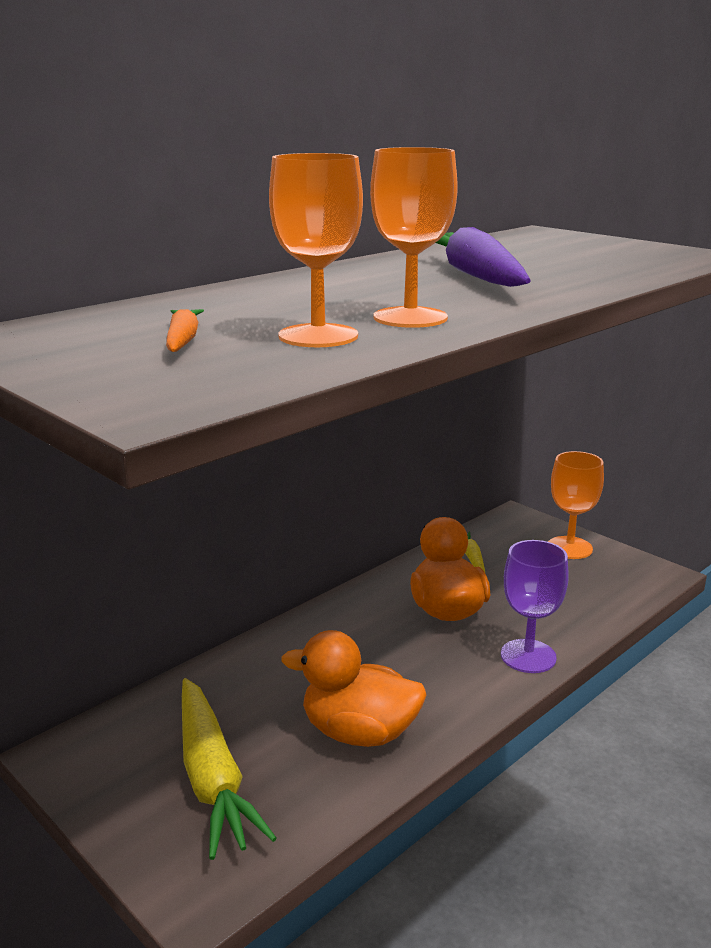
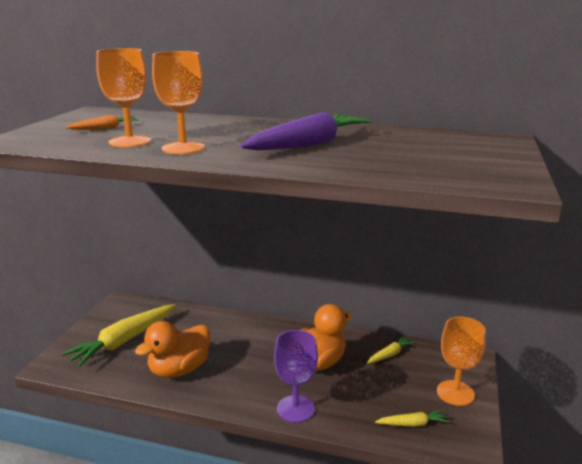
camera: 60 degrees right, 0 degrees up
(359, 733) = (179, 369): orange duck -> orange duck turned 120 degrees counterclockwise
(604, 590) = (412, 424): none -> yellow carrot

